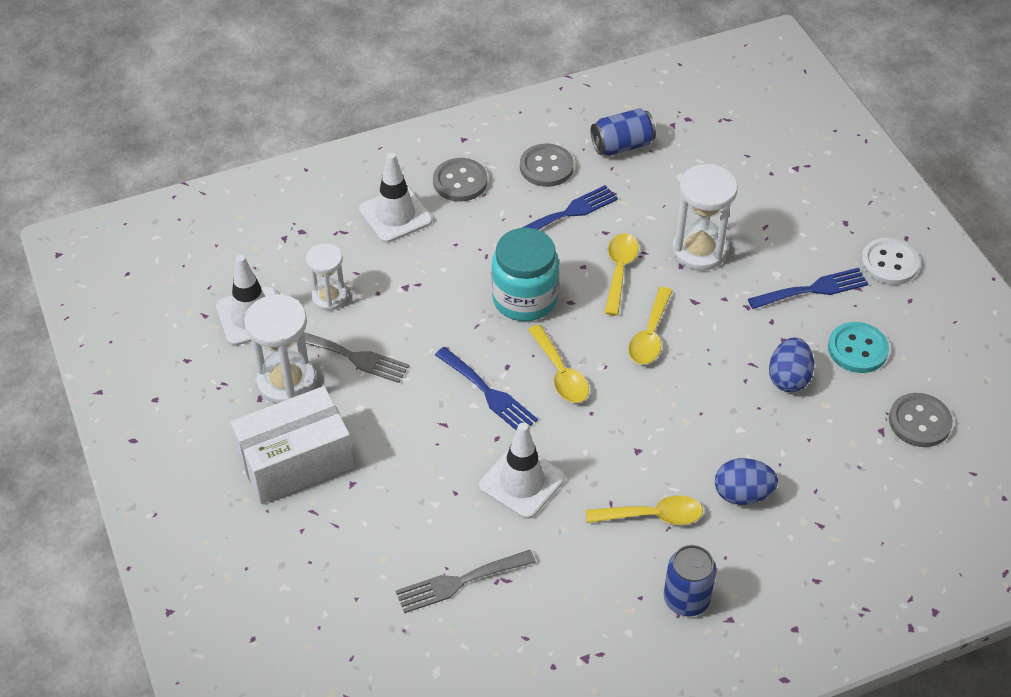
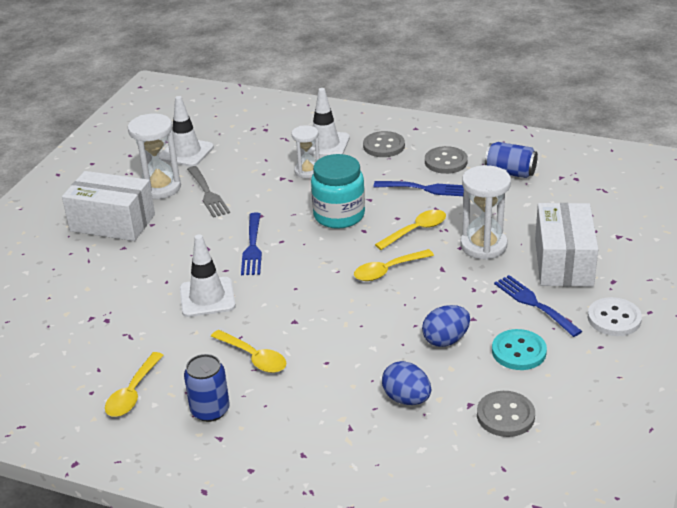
camera: 45 degrees right, 15 degrees down
(329, 297) = (236, 163): white hourglass -> white hourglass (307, 171)
(459, 582) = (106, 322): grey fork -> none
(560, 373) = (306, 260): yellow spoon -> yellow spoon (133, 393)
(742, 494) = (324, 380): blue egg -> blue egg (406, 399)
(785, 227) = (563, 262): none -> white box
(813, 289) = (534, 304): blue fork -> blue fork turned 150 degrees counterclockwise

